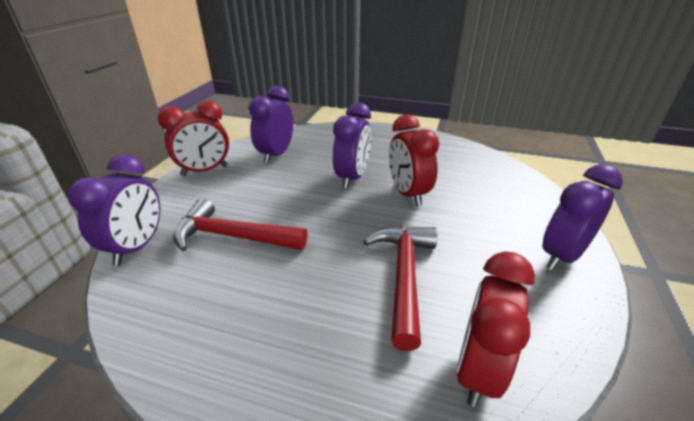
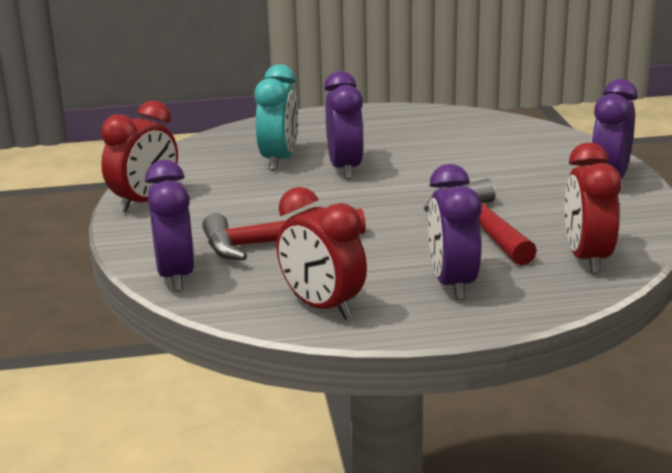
camera: 25 degrees left, 10 degrees down
(276, 155) = (218, 168): purple clock -> purple clock (453, 284)
(318, 158) = (279, 160): none -> turquoise clock
(408, 194) = (424, 168): red clock -> red clock (322, 307)

